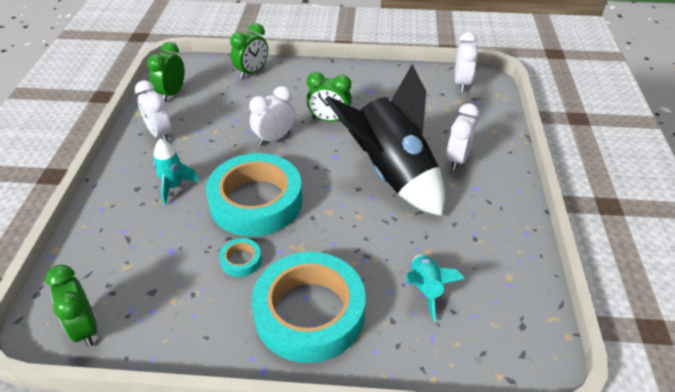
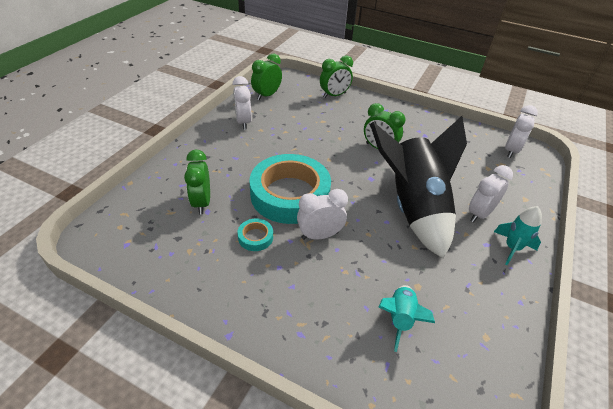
camera: 20 degrees right, 0 degrees up
(85, 328) = (118, 248): green clock -> green clock (202, 202)
(174, 187) = (234, 164): turquoise rocket -> turquoise rocket (512, 248)
(274, 138) = (328, 150): white clock -> white clock (320, 235)
(309, 312) = (289, 300): turquoise tape -> none

